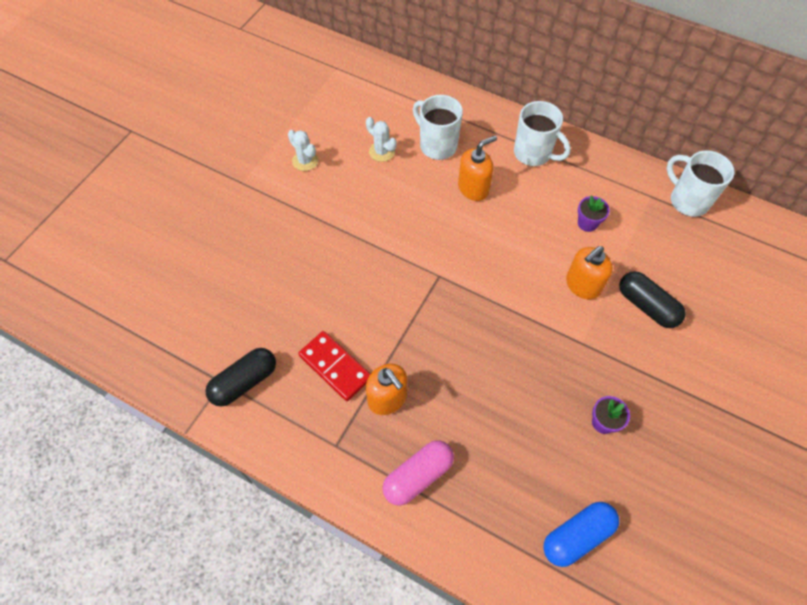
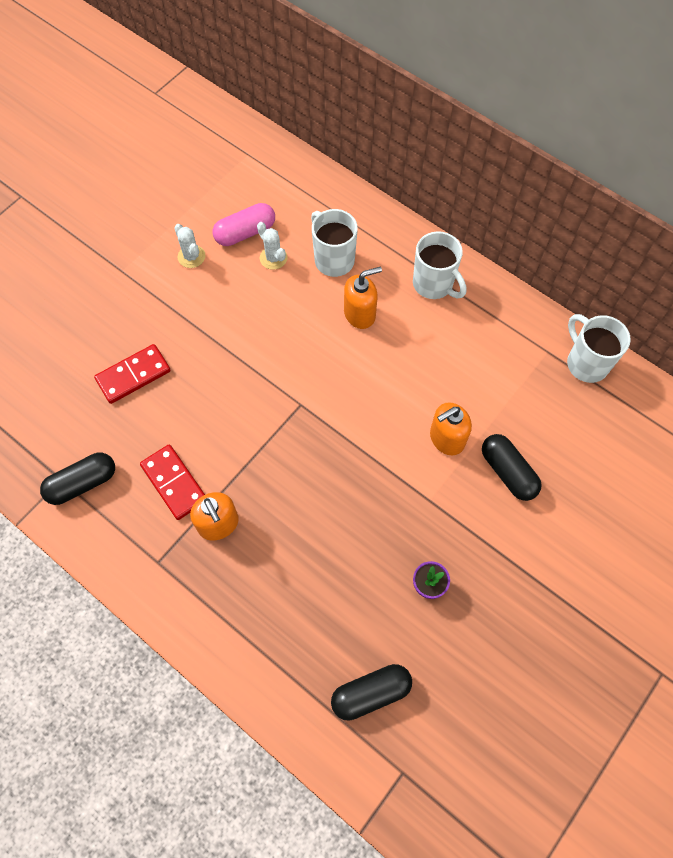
camera: 10 degrees right, 5 degrees up
(273, 274) = (133, 375): none -> red domino
(418, 476) = (230, 606): pink capsule -> pink capsule (245, 232)
(577, 536) = (371, 693): blue capsule -> black capsule
(587, 223) = (470, 371): purple flower pot -> none

